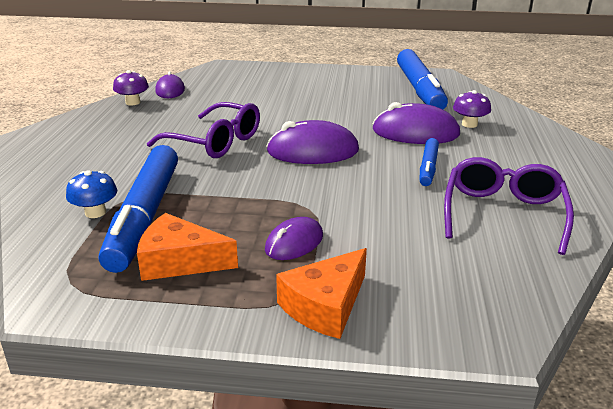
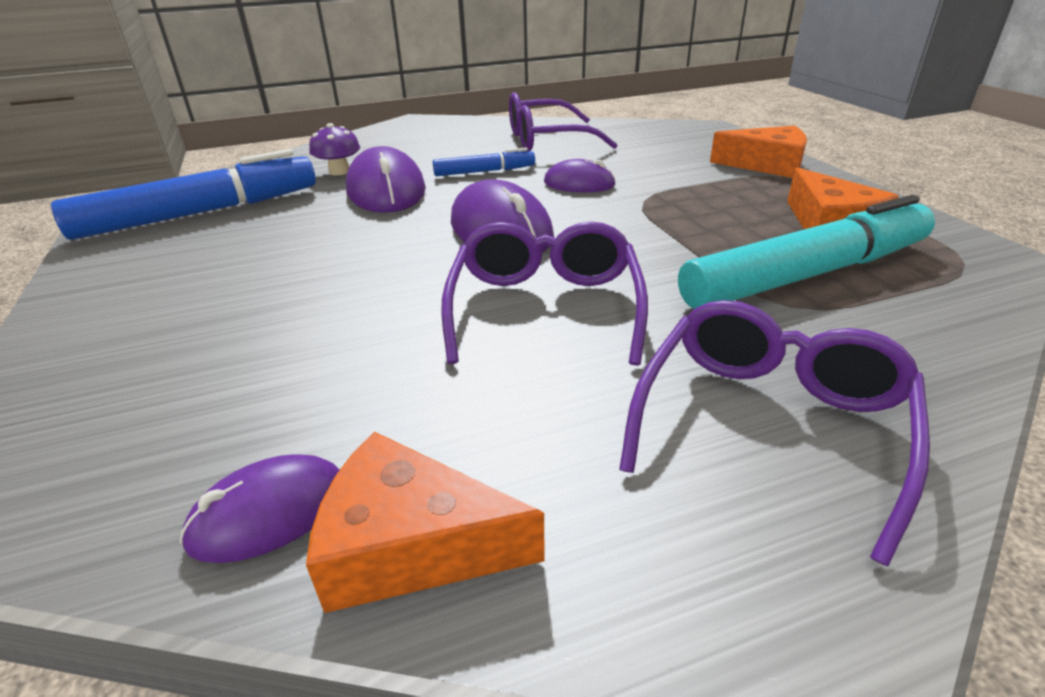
camera: 115 degrees left, 5 degrees up
(85, 158) = (769, 424): none -> purple glasses
(95, 212) = (864, 312): blue mushroom -> none
(133, 102) = (411, 544): purple mushroom -> orange cheese
(145, 216) = (806, 275): blue marker -> turquoise marker
(294, 243) = (712, 191): purple mouse -> purple mouse (579, 184)

